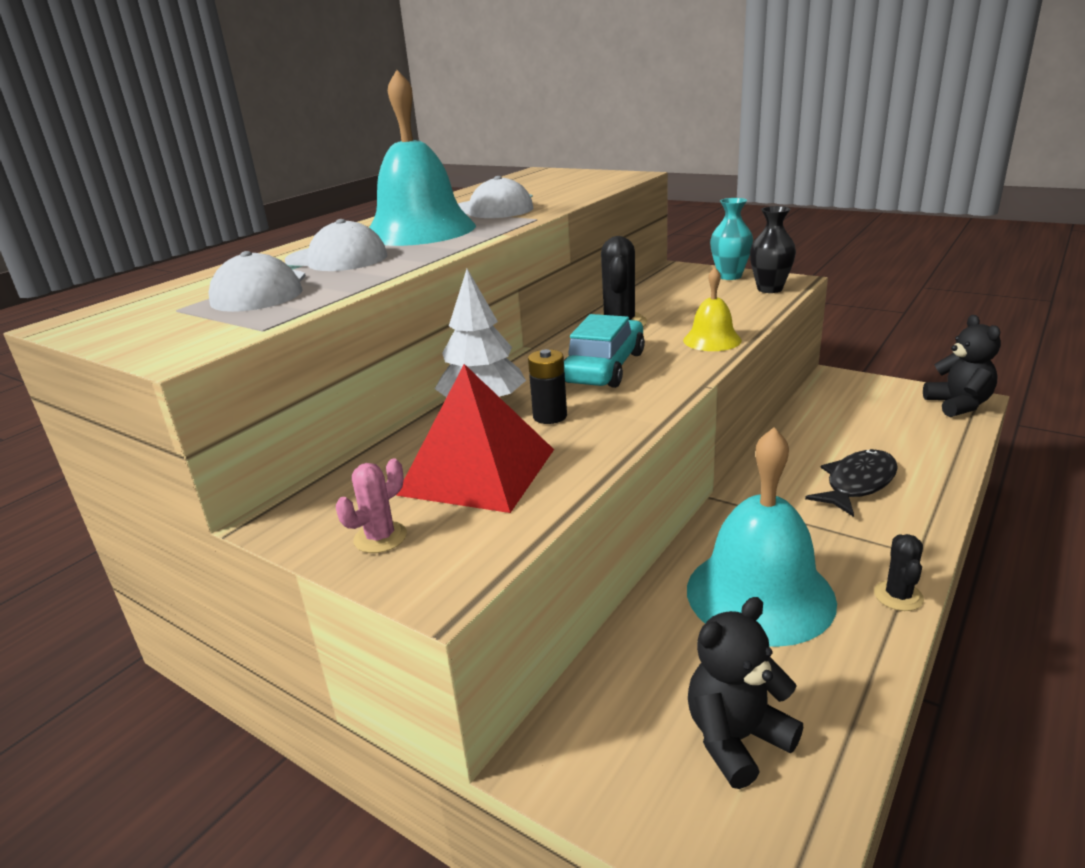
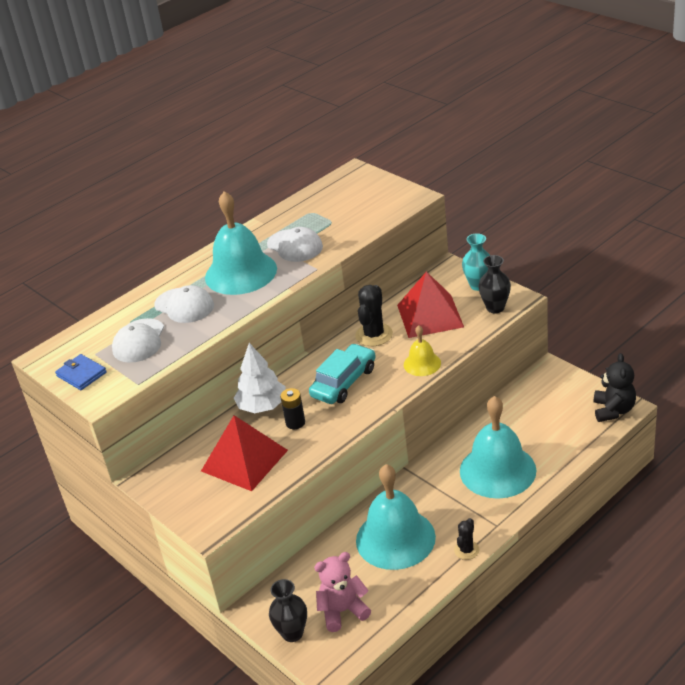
camera: 15 degrees right, 10 degrees up
(145, 331) = (81, 374): none -> blue wallet
(380, 537) = (188, 497): pink cactus -> none
(650, 806) = (292, 633): none -> black vase
(686, 302) = (430, 316): none -> red pyramid
(736, 739) = (343, 611): black teddy bear -> pink teddy bear
(857, 484) = (497, 470): black fish -> turquoise bell

